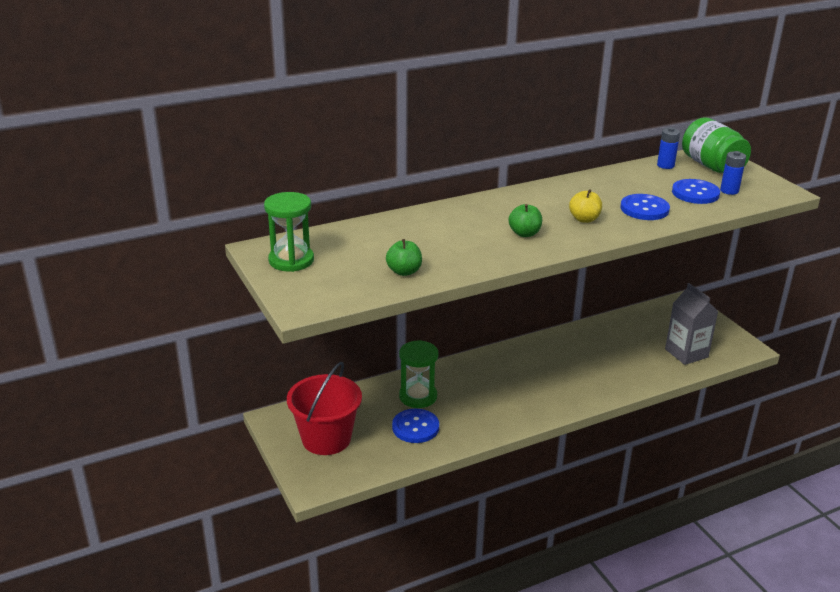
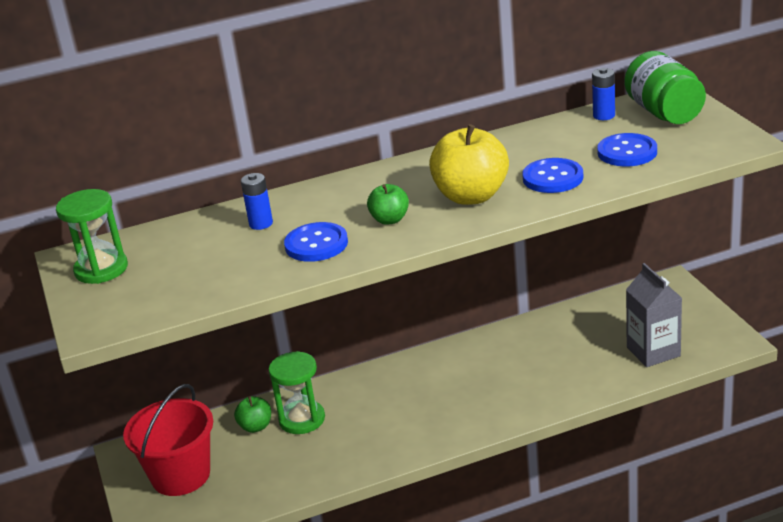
camera: 10 degrees right, 0 degrees up
(404, 271) = (226, 277): green apple -> green apple (256, 427)
(415, 427) = (289, 459): blue button -> blue button (316, 244)
(584, 219) = (471, 196): yellow apple -> yellow apple, size x1.92
(729, 191) = (673, 146): blue battery -> blue battery (261, 224)

